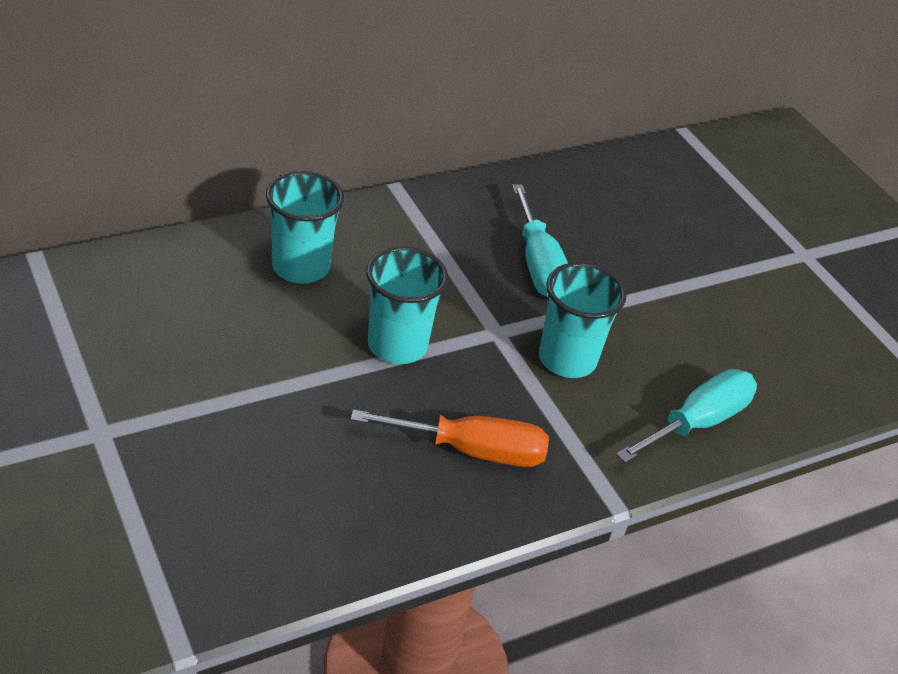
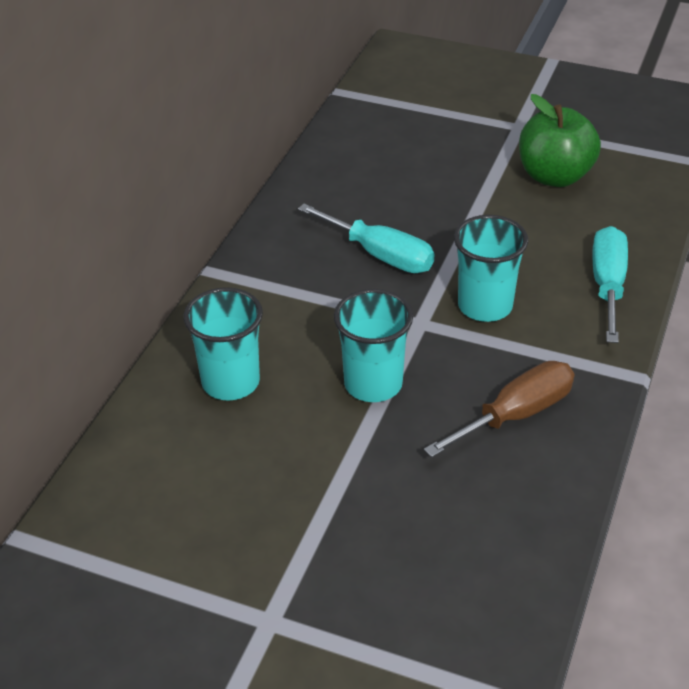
camera: 35 degrees left, 0 degrees up
(472, 451) = (516, 415): orange screwdriver -> brown screwdriver
(778, 311) = (554, 176): none -> green apple

